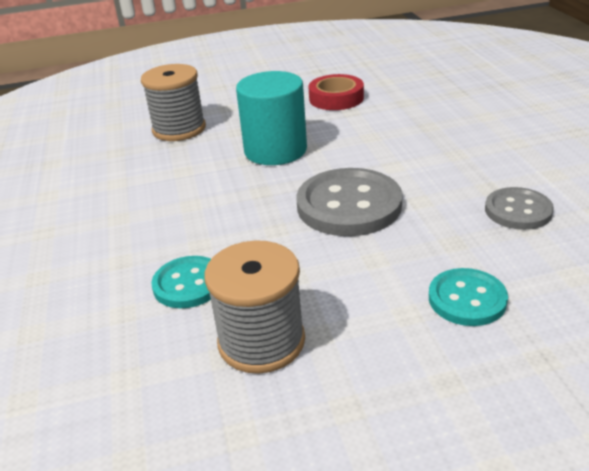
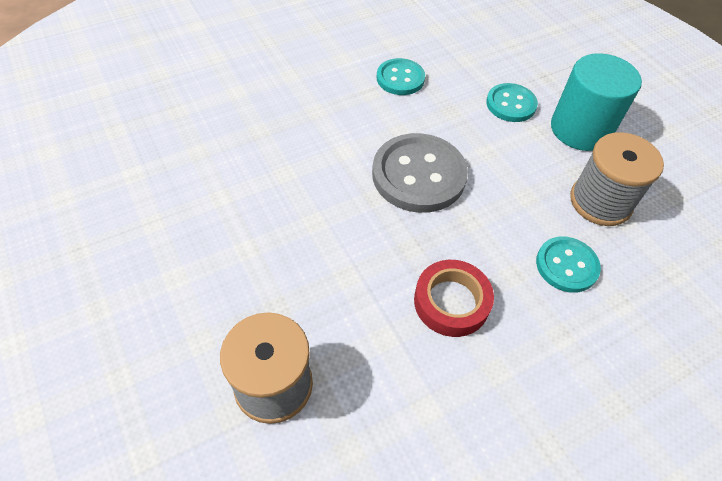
camera: 110 degrees left, 20 degrees up
(275, 150) = (324, 252): turquoise cylinder -> turquoise cylinder (580, 129)
(336, 98) = (181, 216): red tape -> red tape (451, 302)
(518, 211) = (400, 78): grey button -> turquoise button

